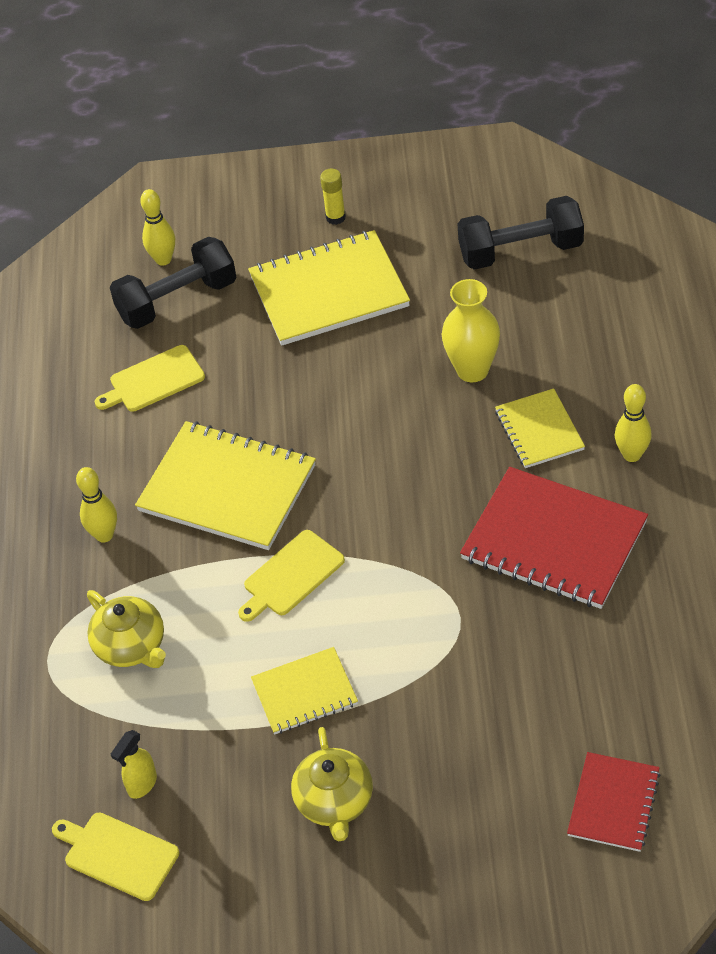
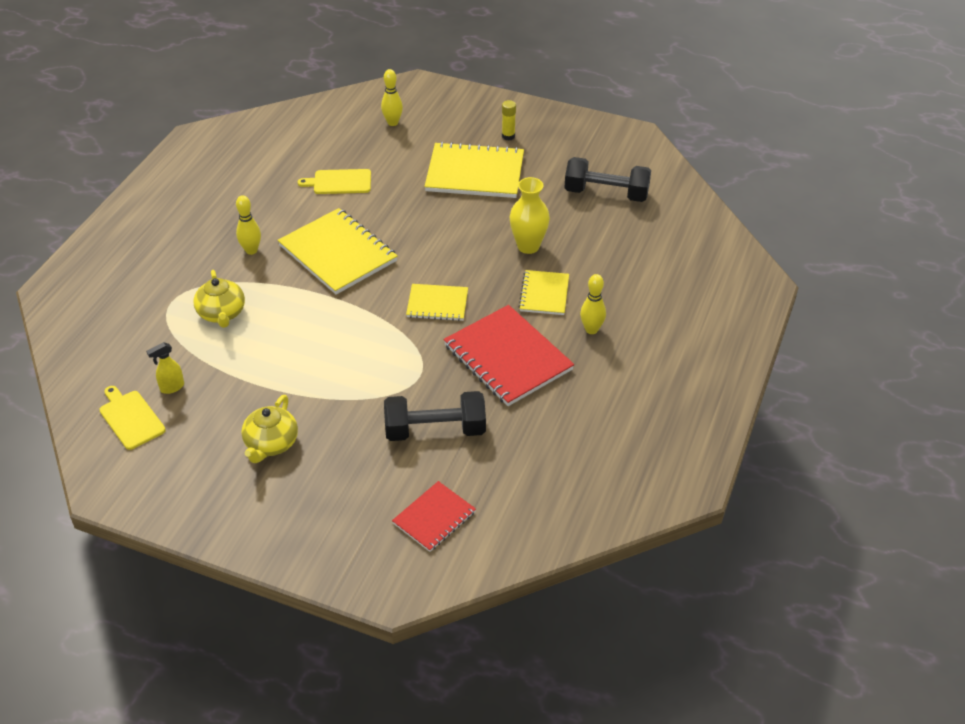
camera: 20 degrees right, 5 degrees down
(177, 300) = (384, 146): black dumbbell -> black dumbbell (435, 430)
(291, 576) = (338, 313): yellow cutting board -> none
(304, 692) = (299, 378): yellow notebook -> yellow notebook (437, 304)

